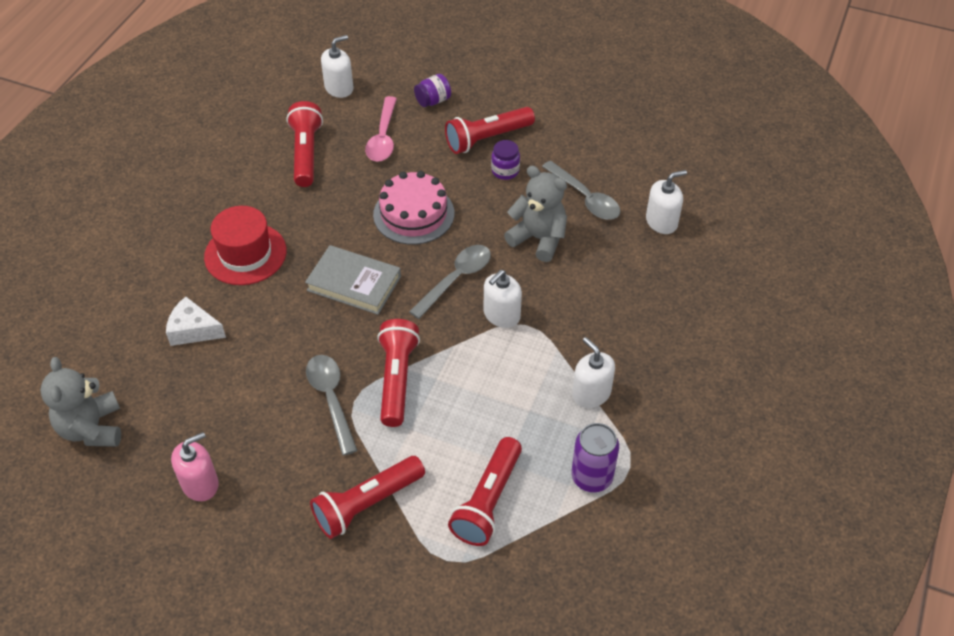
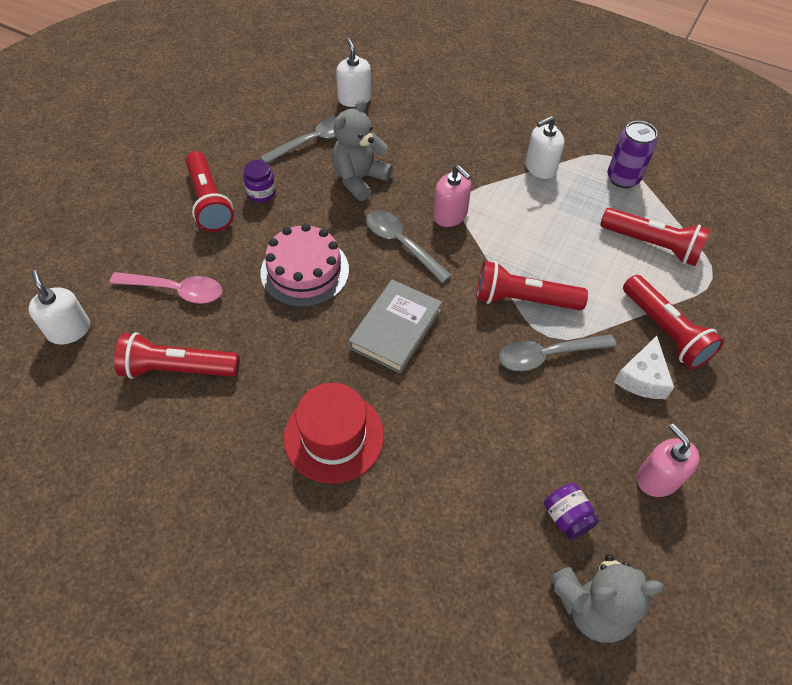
camera: 85 degrees left, 5 degrees up
(193, 330) = (447, 493): white cheese -> white cheese (642, 378)
(433, 101) = (131, 241): purple jar -> purple jar (566, 517)
(501, 315) = (450, 215): white soap dispenser -> pink soap dispenser

